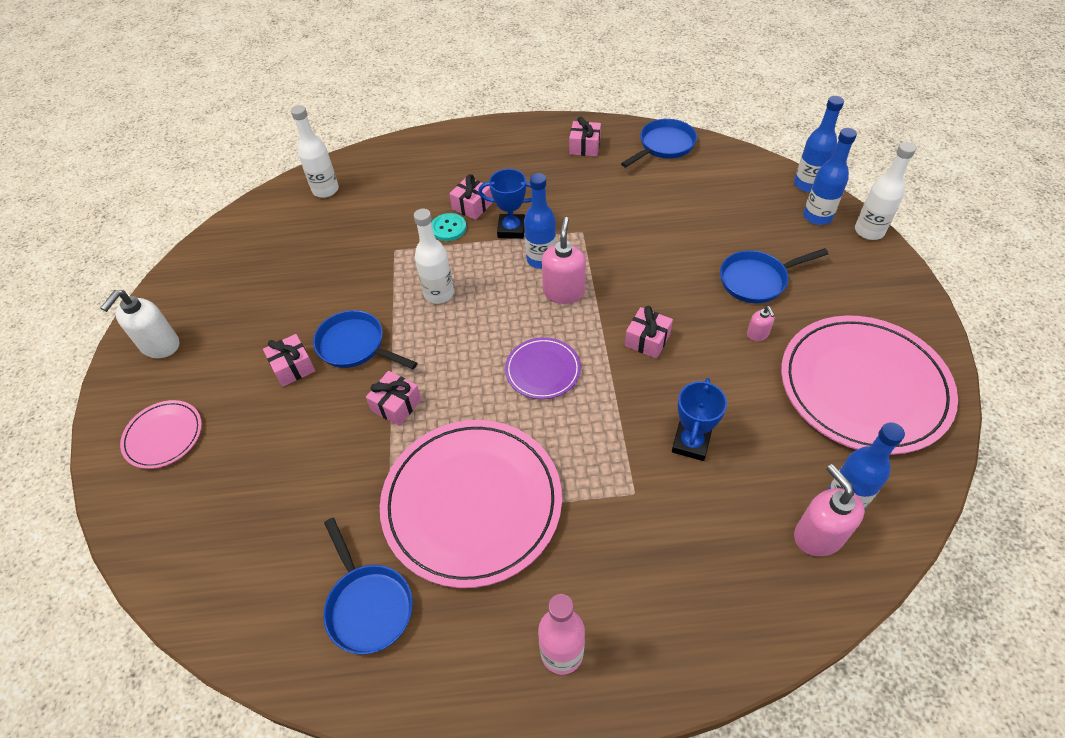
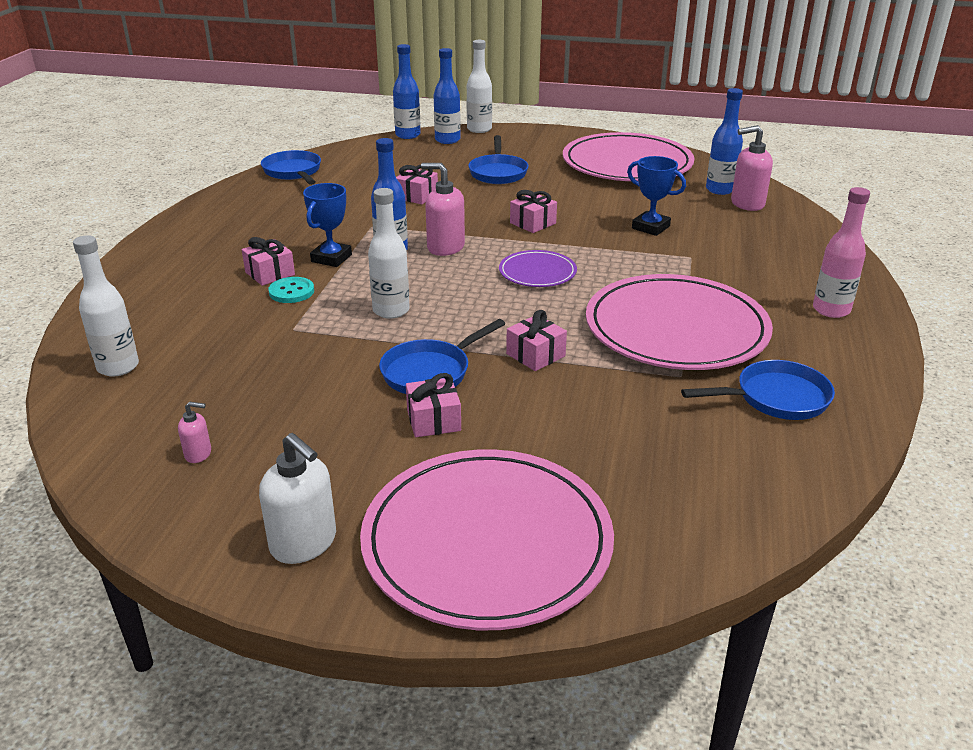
camera: 75 degrees left, 20 degrees down
(163, 436) = (487, 542): pink plate -> pink plate, size x2.11
(584, 147) = (248, 204): pink gift -> pink gift (417, 196)
(757, 334) = (555, 184): pink soap dispenser -> pink soap dispenser (198, 454)

